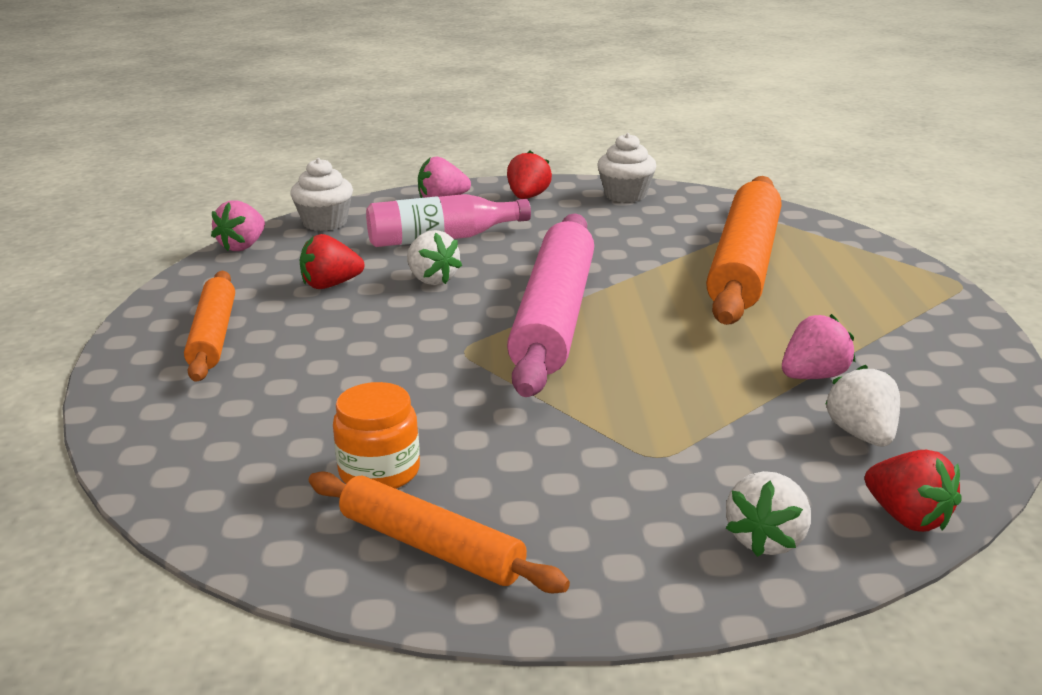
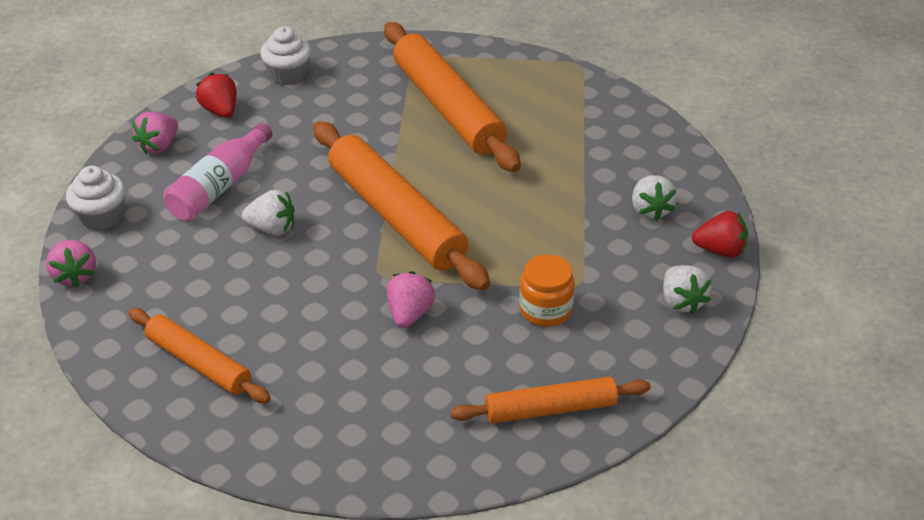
camera: 45 degrees left, 15 degrees up
(330, 285) = (208, 273): red strawberry -> none
(379, 471) = (461, 386): orange jar -> orange jar (545, 309)
(554, 317) = (396, 216): pink rolling pin -> orange rolling pin
(814, 376) = (586, 182): pink strawberry -> pink strawberry (410, 314)
(862, 435) = (650, 210): white strawberry -> white strawberry turned 135 degrees counterclockwise

